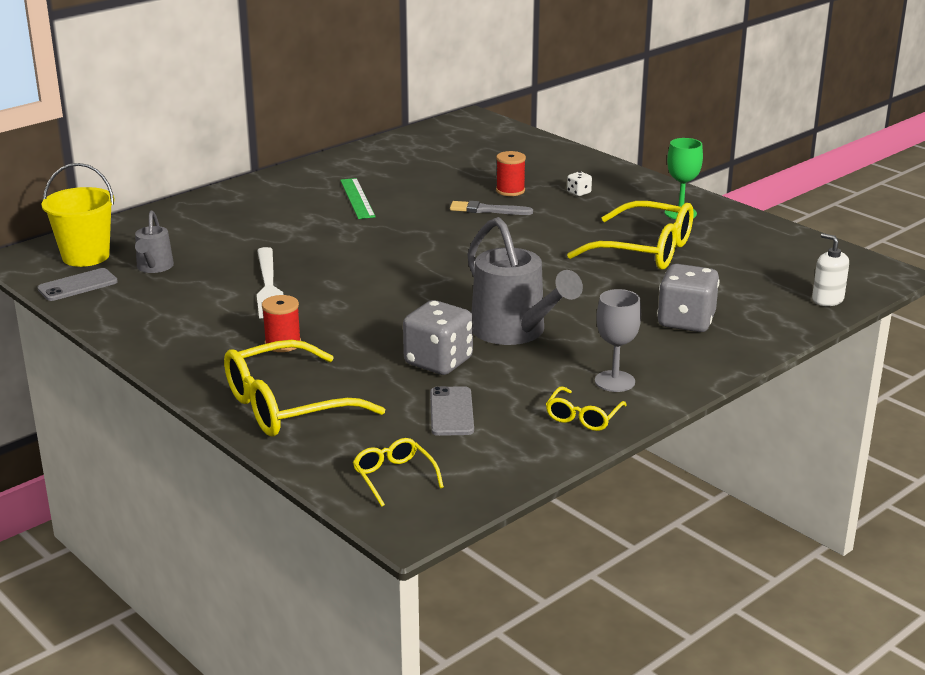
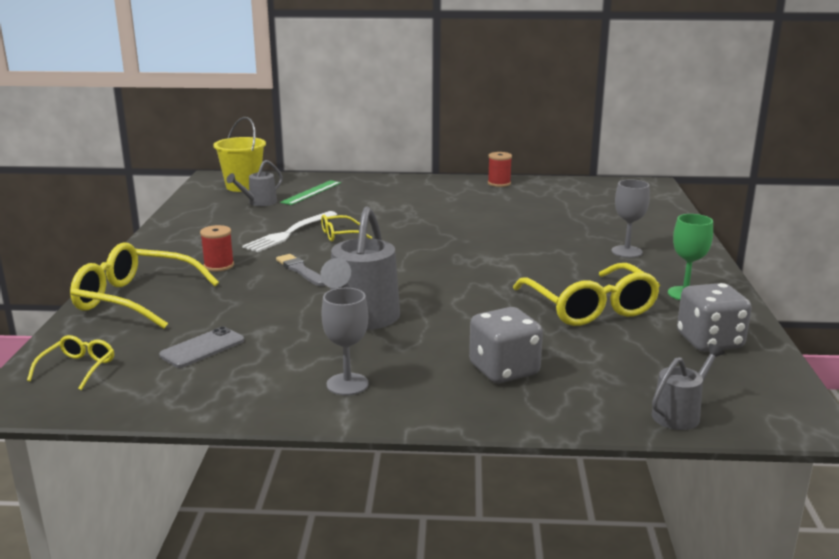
camera: 45 degrees right, 5 degrees down
(77, 285) = (205, 198): grey phone -> none
(357, 198) = (457, 205): green ruler -> green ruler (311, 192)
(438, 362) = (271, 315): grey dice -> grey dice (709, 341)
(487, 210) = (528, 239): grey brush -> grey brush (300, 270)
(510, 191) = (574, 233): red spool -> red spool (499, 183)
(579, 192) = (626, 251): white dice -> grey goblet
(583, 417) = (267, 396): yellow glasses -> yellow glasses (340, 235)
(827, 300) = (680, 413): white soap dispenser -> grey watering can

